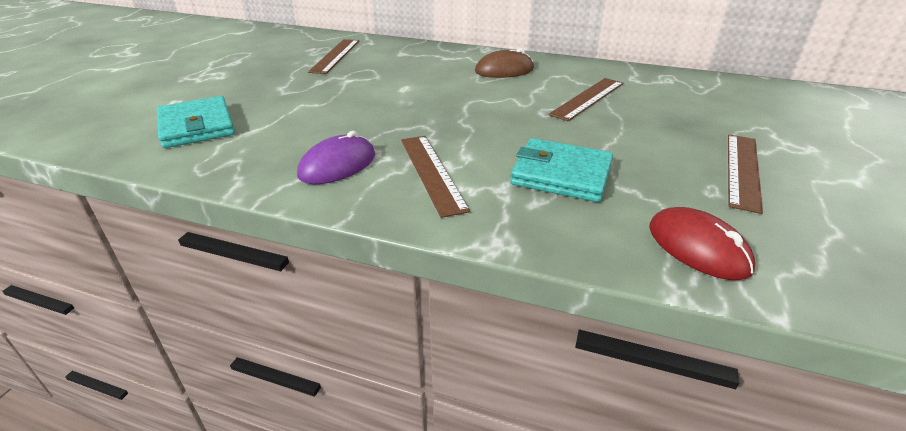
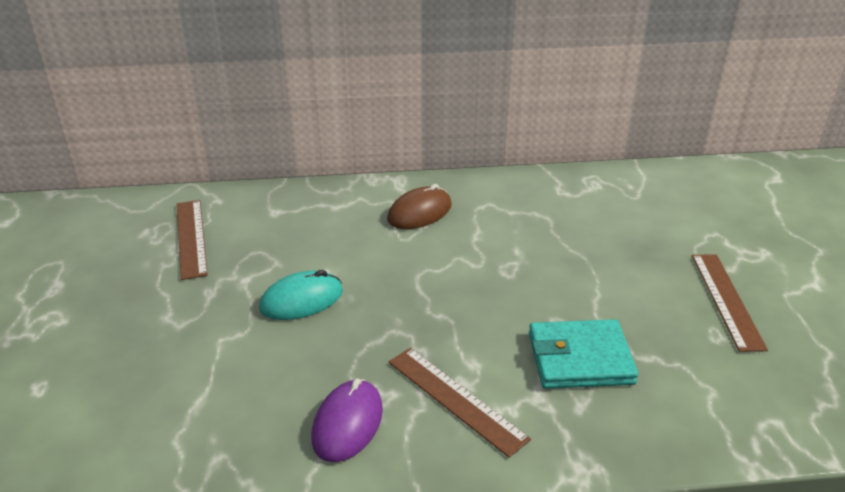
camera: 25 degrees left, 0 degrees up
(197, 126) = (116, 420): turquoise wallet -> none
(374, 96) = (301, 300): none -> turquoise mouse
(587, 98) = (536, 236): brown ruler -> none
(698, 248) = (741, 410): red mouse -> none

